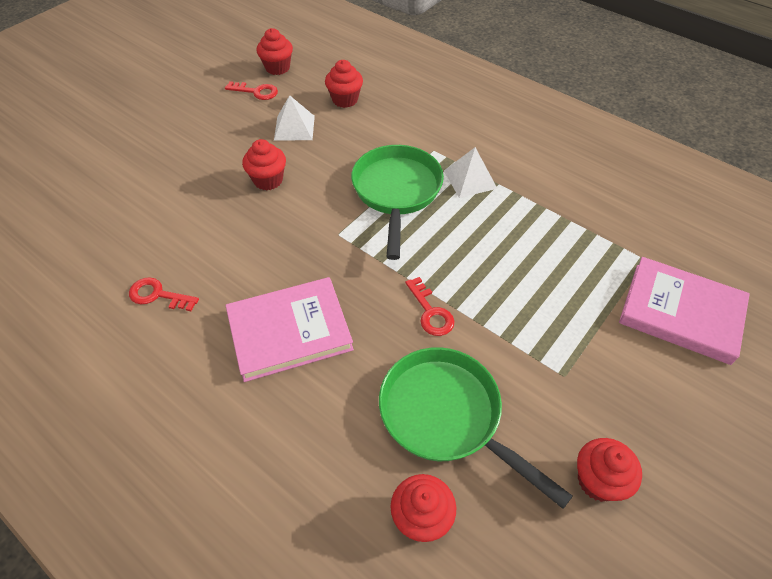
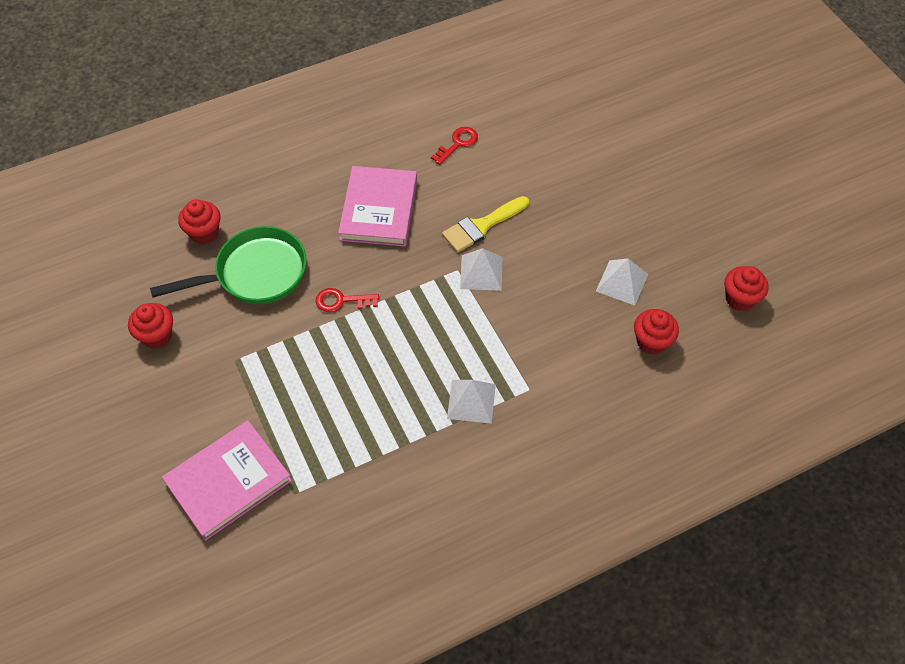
camera: 115 degrees right, 5 degrees up
(256, 92) = (699, 267): red key -> none
(268, 180) = (552, 240): red cupcake -> none
(274, 234) = (481, 226): none -> yellow brush
(332, 216) = (481, 272): none -> white pyramid
(396, 192) = (486, 332): green pan -> none

